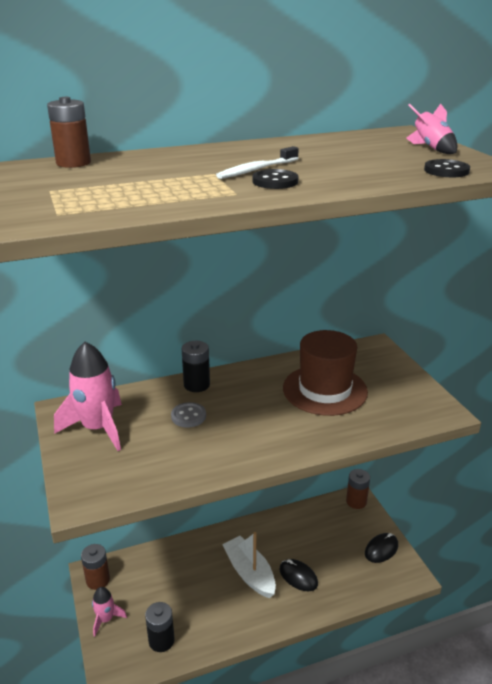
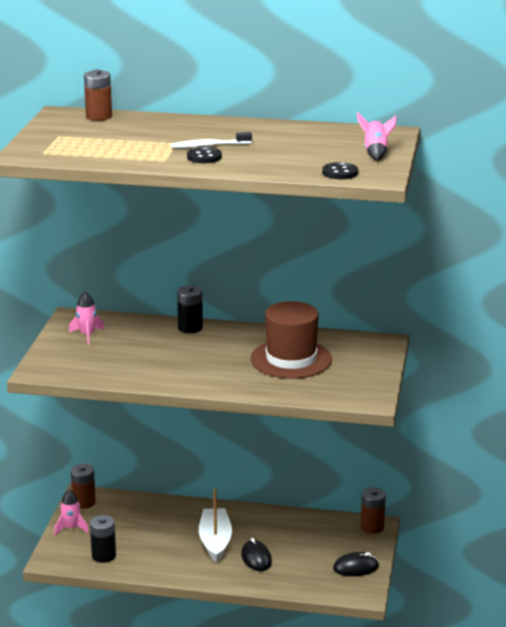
camera: 30 degrees right, 5 degrees down
(98, 428) = (87, 335): pink rocket -> pink rocket, size x0.56
(188, 416) = (160, 346): grey button -> none

